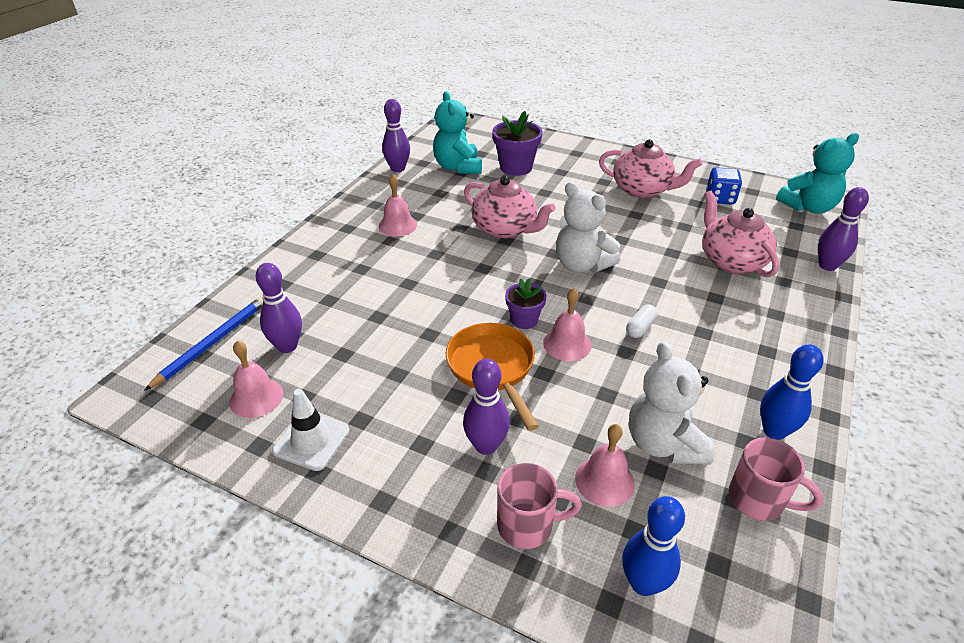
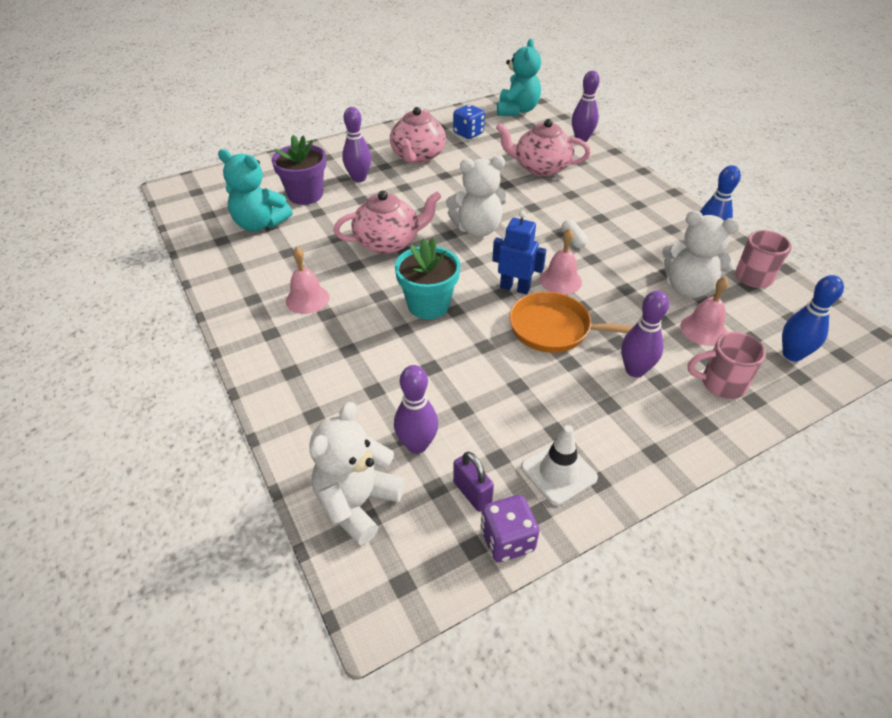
camera: 55 degrees left, 5 degrees up
(212, 343) = (357, 503): blue pencil -> white teddy bear
(219, 438) = (507, 540): none -> purple dice
(256, 397) = (472, 493): pink bell -> purple padlock
(398, 169) = (210, 259): purple bowling pin -> purple bowling pin (359, 178)
(450, 283) = (428, 305): none -> turquoise flower pot
(524, 320) = (515, 288): purple flower pot -> blue robot
(527, 525) = (721, 384): pink mug -> pink mug turned 120 degrees counterclockwise
(642, 190) = (418, 156): pink teapot -> pink teapot turned 135 degrees clockwise

